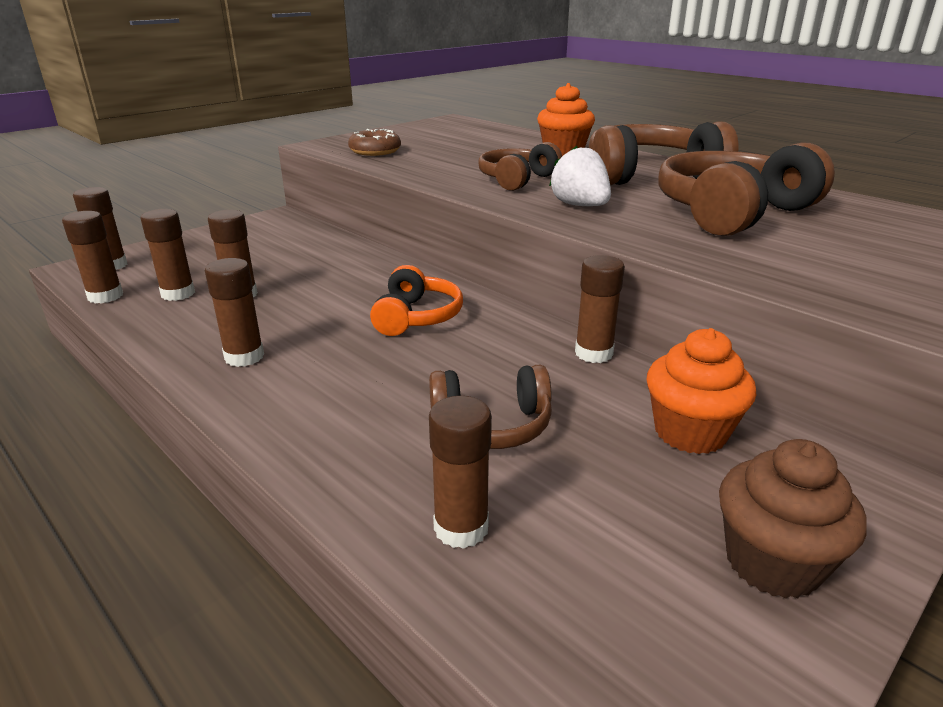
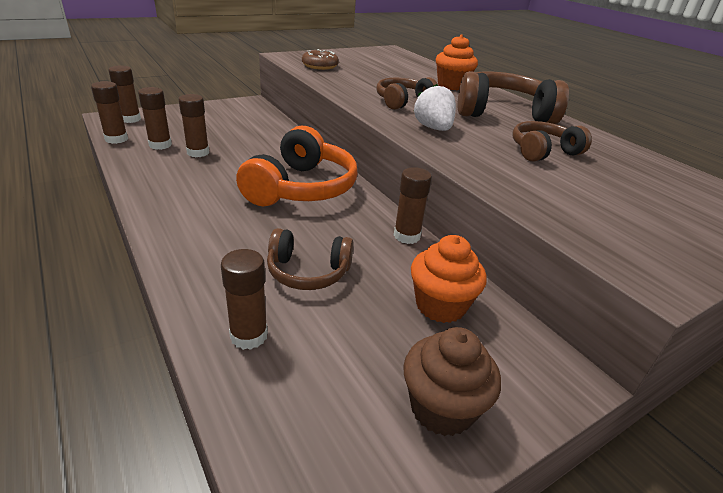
camera: 10 degrees right, 5 degrees up
(244, 357) = (178, 195): brown glue stick -> none
(416, 317) = (301, 188): orange headphones -> orange headphones, size x1.70
(732, 213) = (543, 151): brown headphones -> brown headphones, size x0.59

